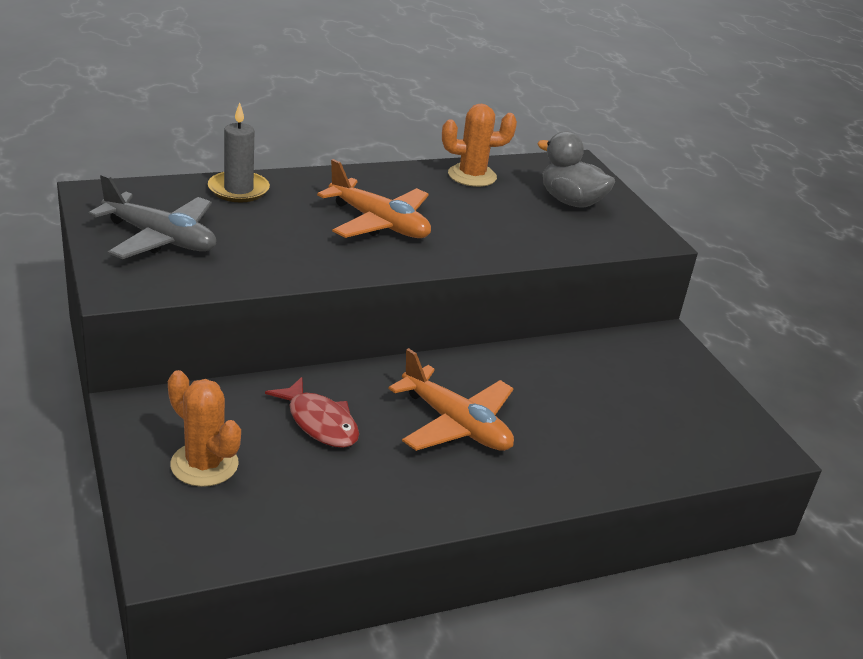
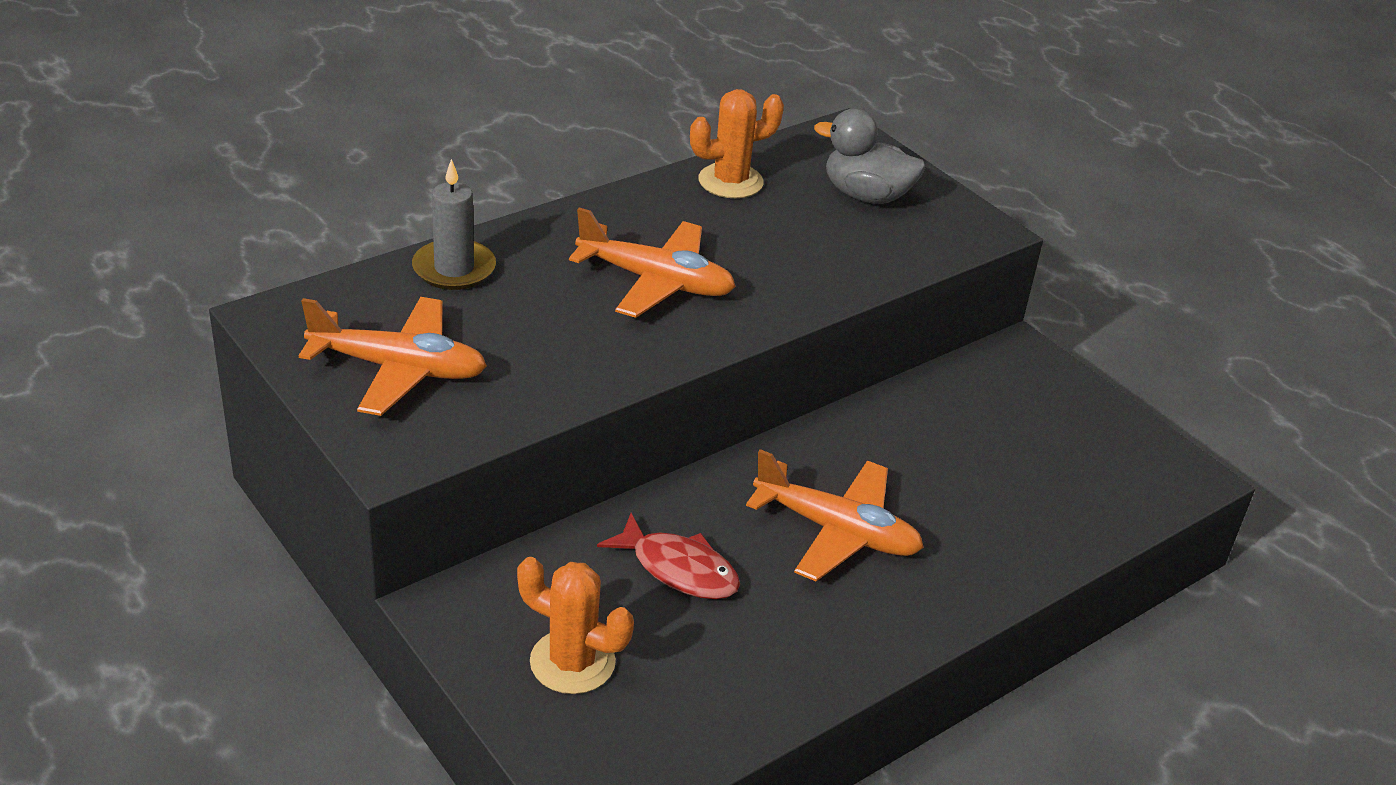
camera: 15 degrees left, 5 degrees up
(160, 238) = (399, 369): grey plane -> orange plane

